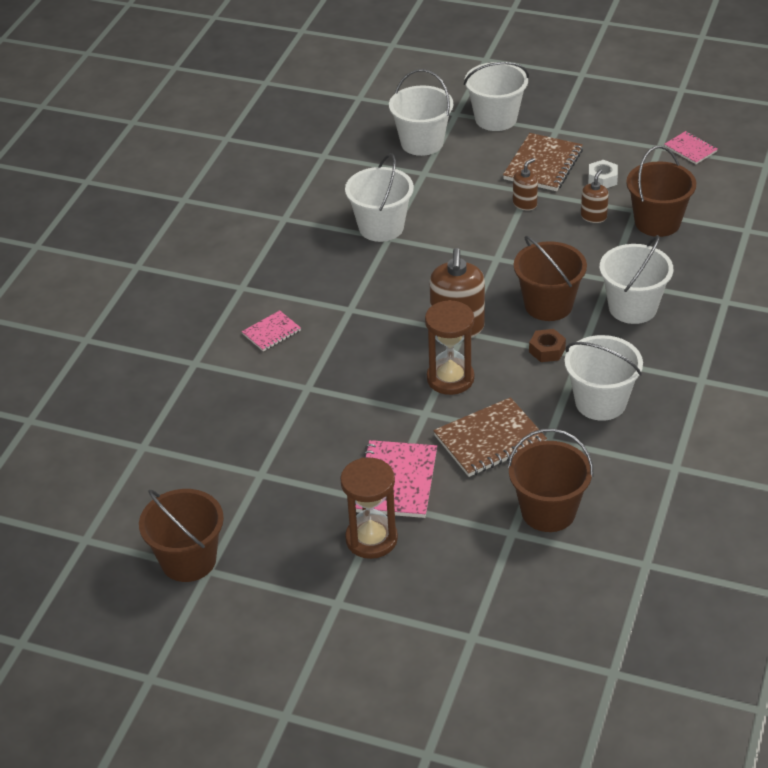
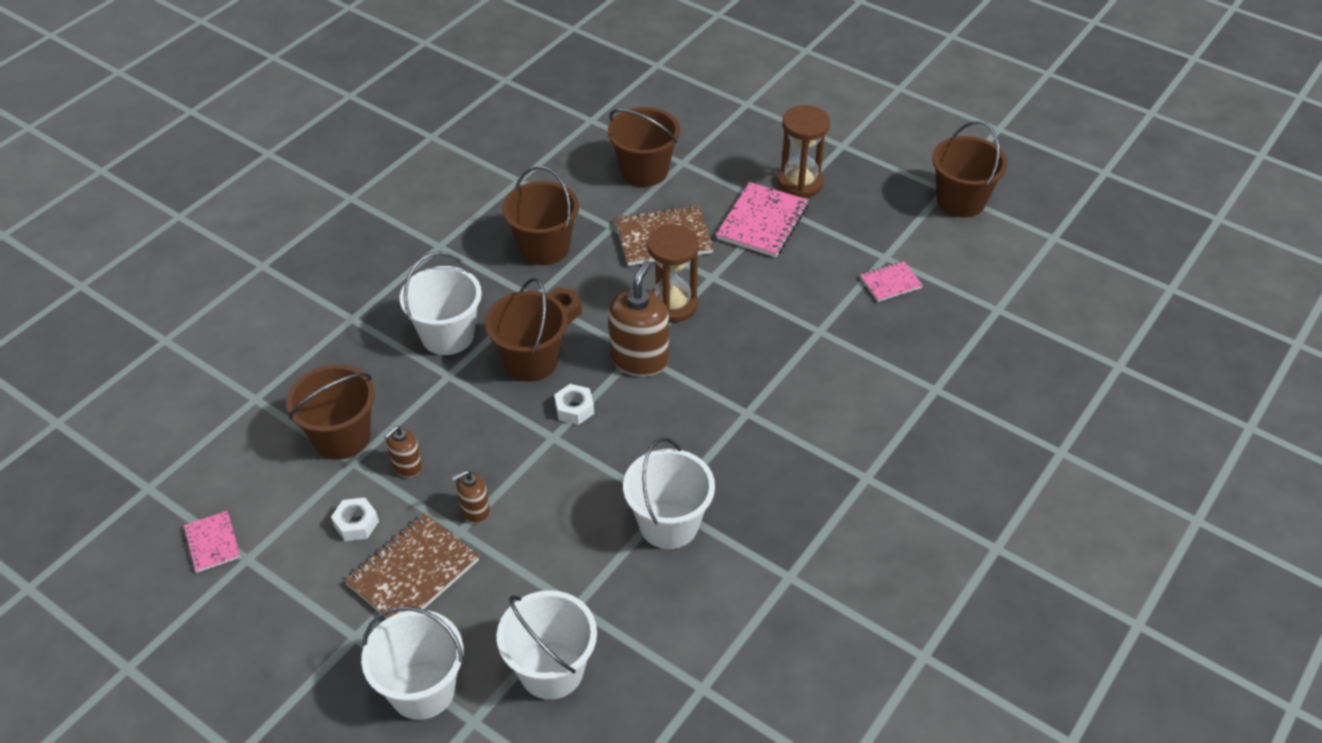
camera: 165 degrees left, 5 degrees up
(271, 332) = (843, 405): pink notebook -> pink notebook (890, 283)
(491, 280) = (574, 409): none -> white nut
(600, 402) = (544, 247): white bucket -> brown bucket

